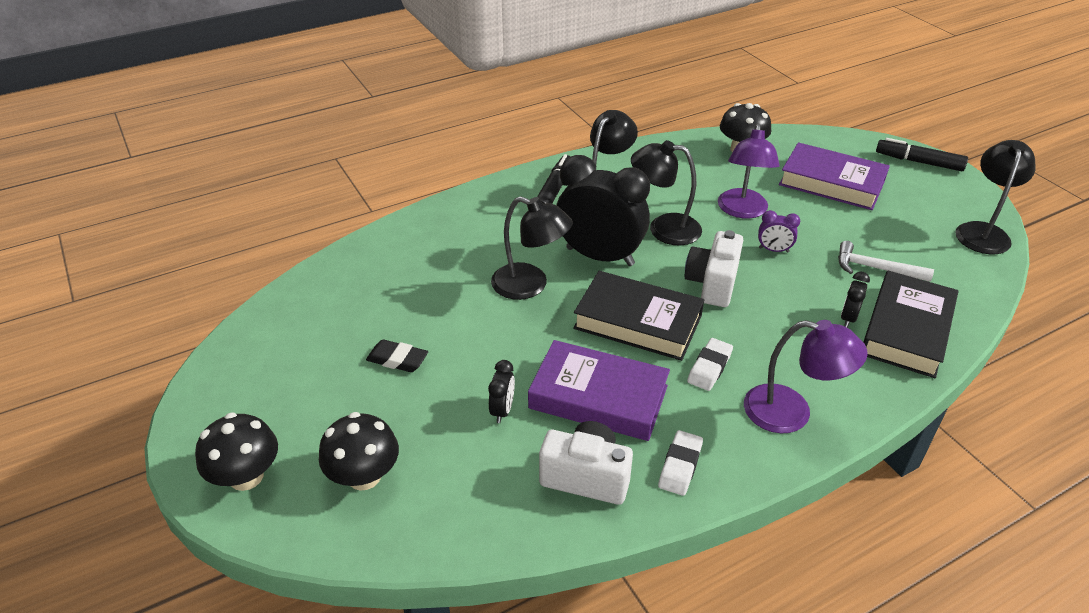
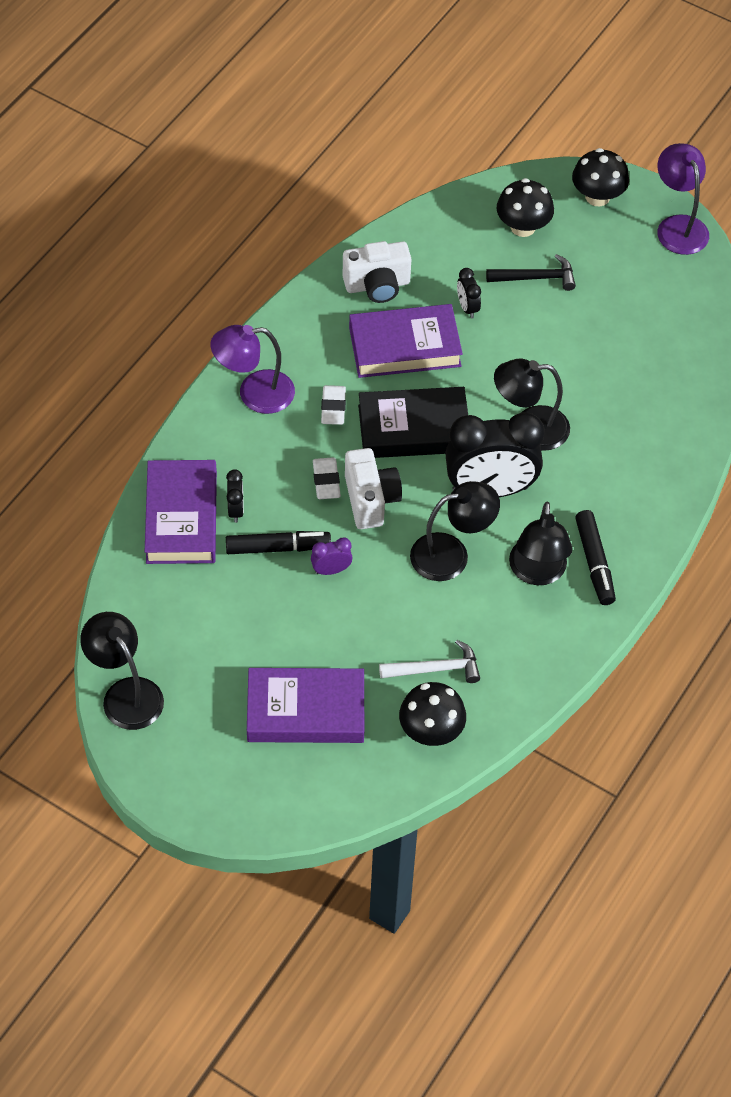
camera: 150 degrees right, 15 degrees up
(397, 360) = (577, 314): black eraser -> none
(403, 412) = (536, 278): none -> black hammer
(680, 466) = (318, 318): white eraser -> white eraser (326, 481)
(742, 211) = (385, 617): purple lamp -> purple lamp (678, 226)
(875, 268) = (226, 586): white hammer -> white hammer (435, 669)
(906, 330) = (182, 517): black book -> purple book
(918, 162) = (214, 802): black marker -> black marker (278, 548)
(982, 231) = (126, 693): black lamp -> black lamp turned 150 degrees clockwise

